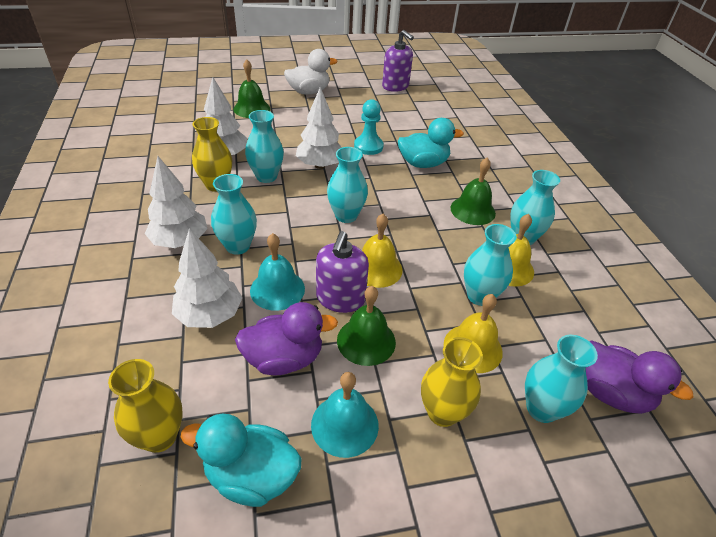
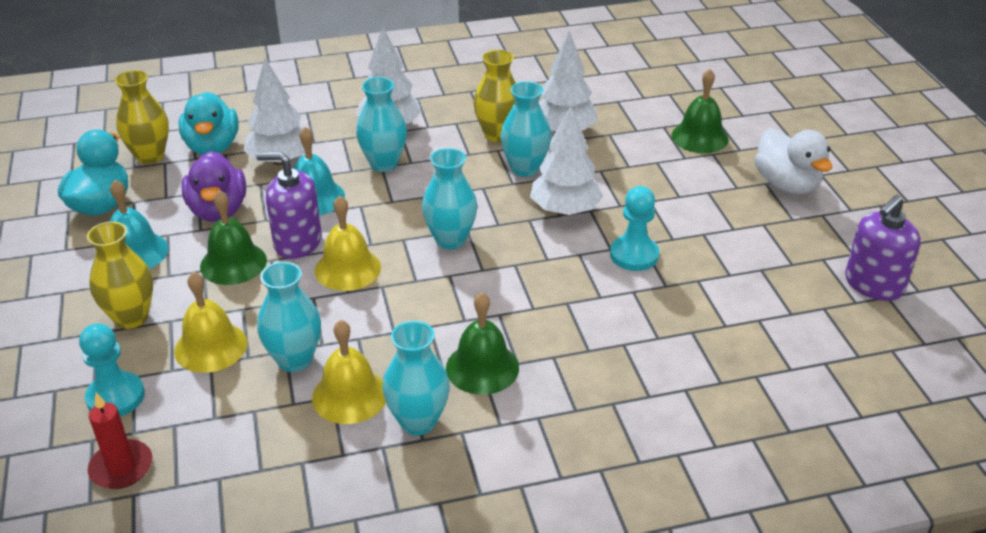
camera: 90 degrees right, 5 degrees down
(423, 164) = (601, 316): turquoise duck -> turquoise duck (212, 147)
(541, 409) = (115, 397): turquoise vase -> turquoise pawn
(610, 392) = (121, 467): purple duck -> red candle

